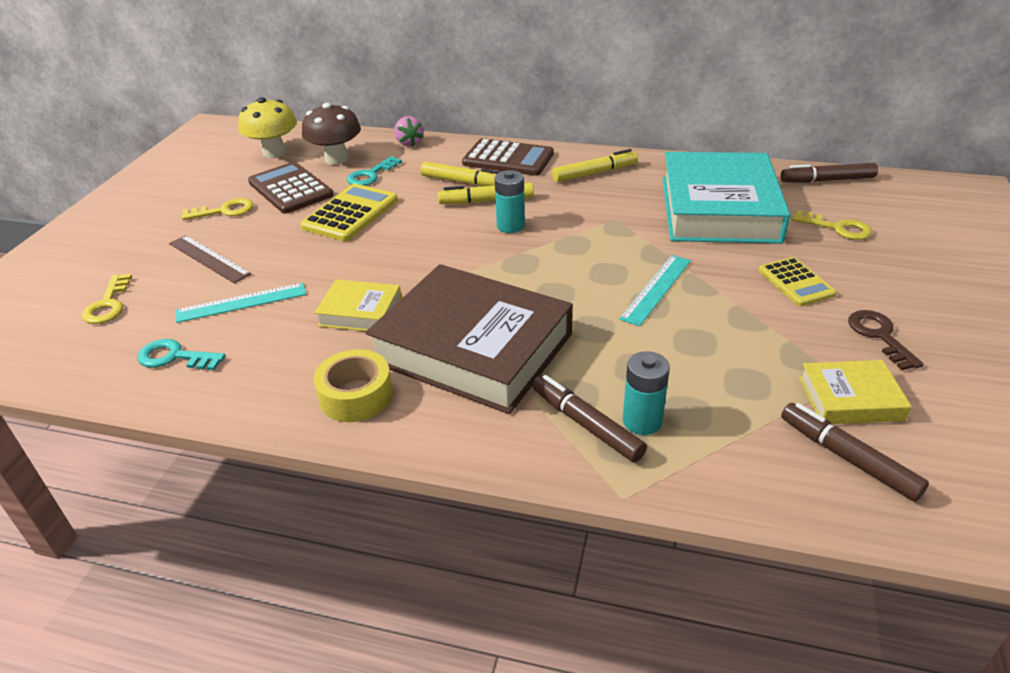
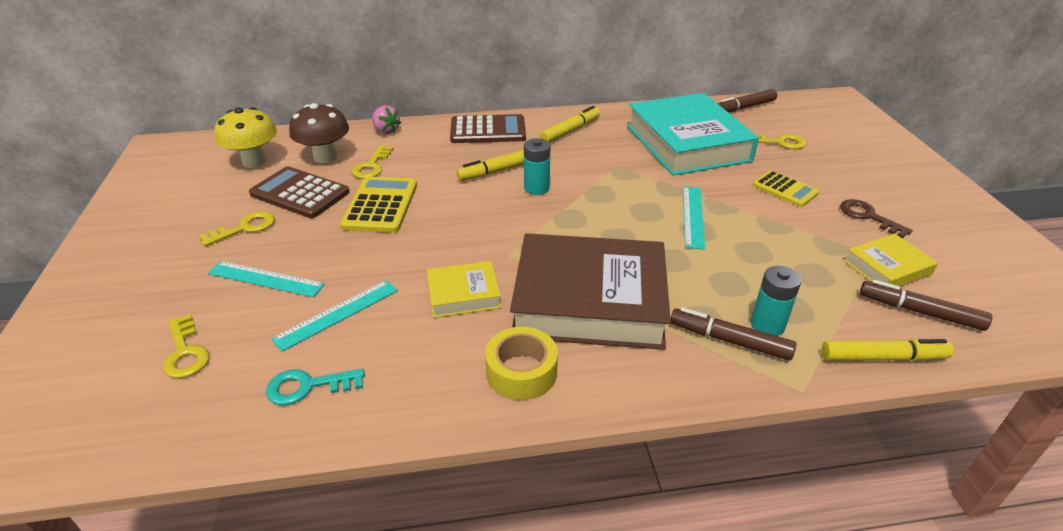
camera: 25 degrees left, 0 degrees up
(208, 258) = (265, 279): brown ruler -> turquoise ruler
(371, 175) = (372, 166): turquoise key -> yellow key
(463, 182) = (465, 157): yellow marker -> yellow marker (882, 357)

